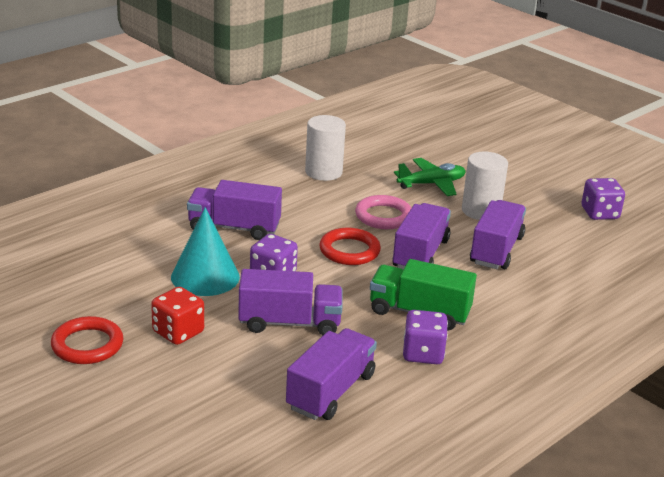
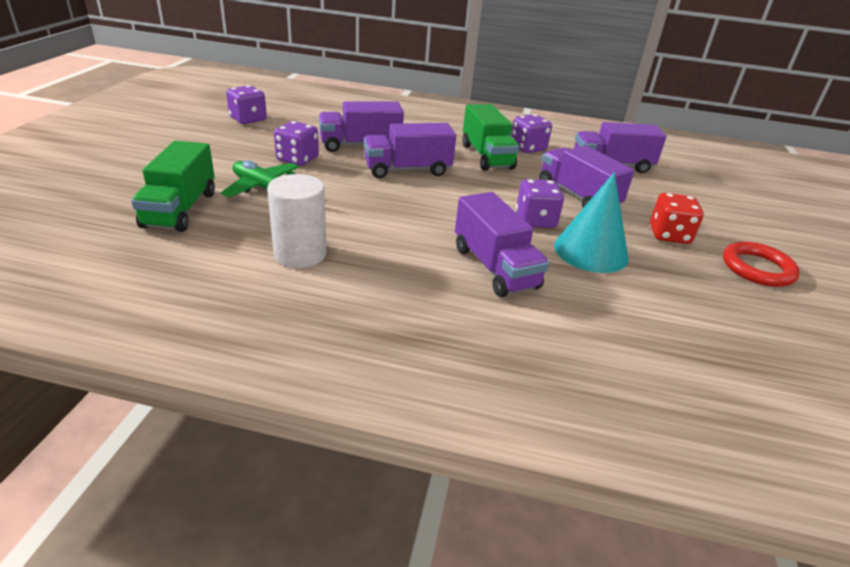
camera: 125 degrees left, 5 degrees up
(349, 251) = (446, 198): red ring -> none
(383, 216) = (363, 197): pink ring -> none
(420, 151) = (180, 209): none -> green truck
(481, 211) = (297, 159): white cylinder -> purple dice

